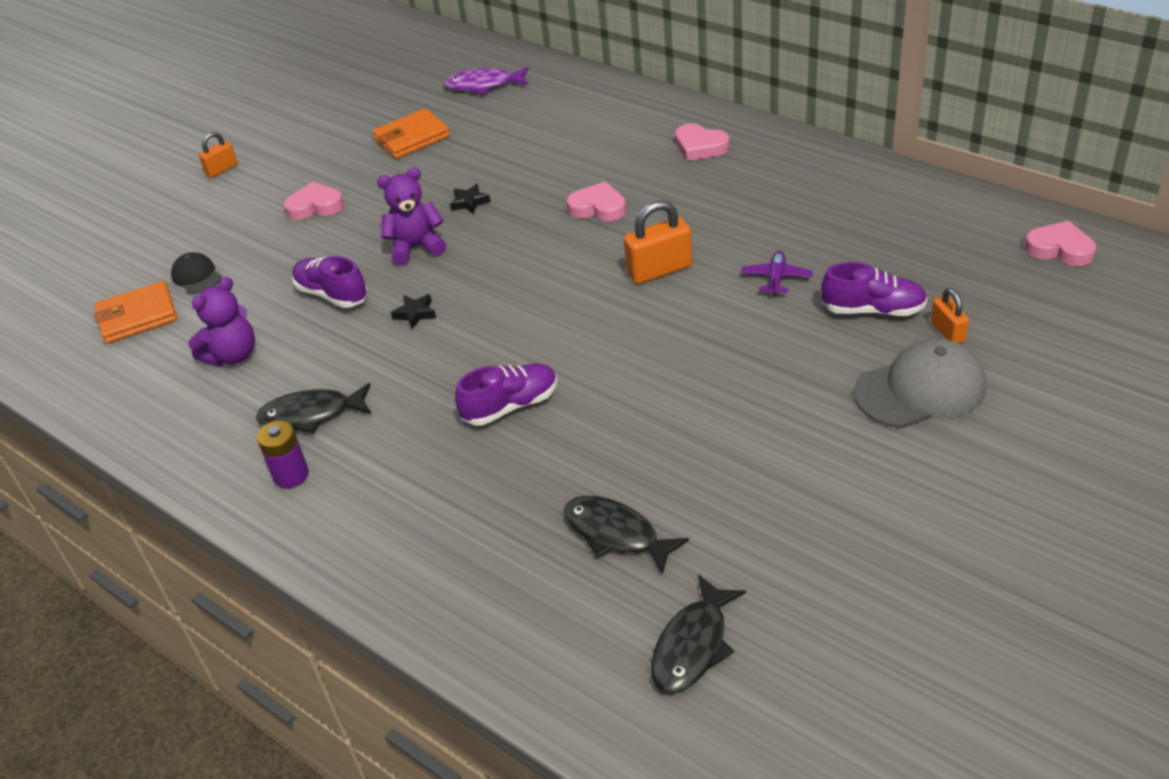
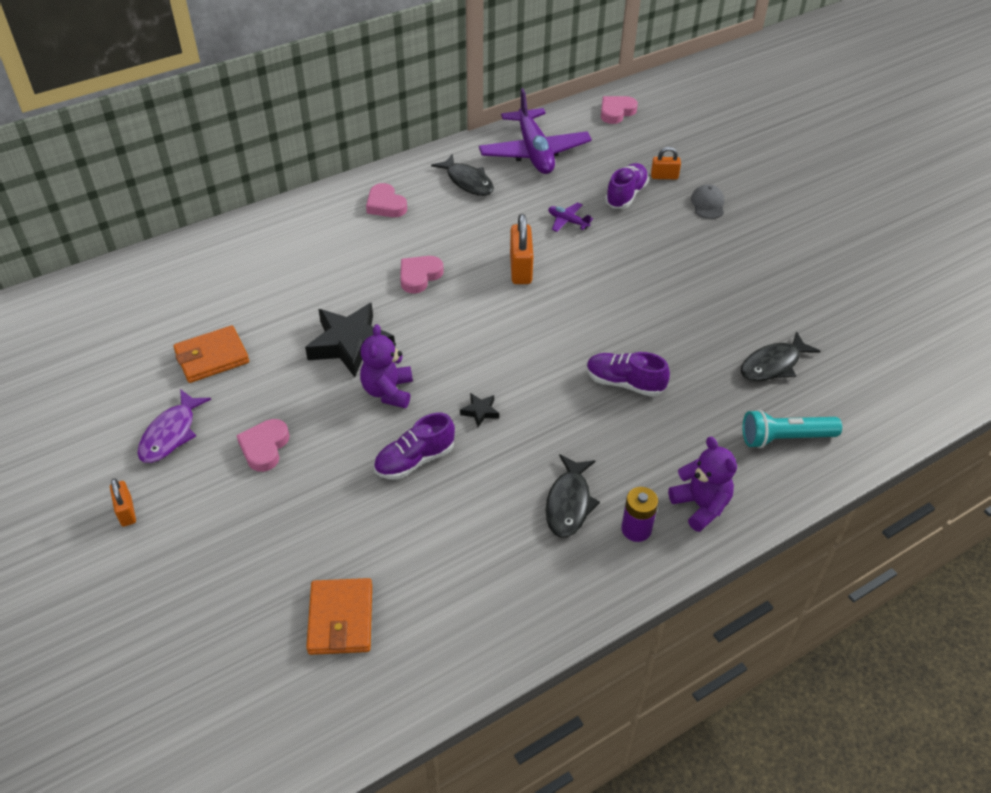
camera: 75 degrees left, 5 degrees up
(196, 276) = (309, 559): black cap -> none
(233, 355) = (455, 547): purple teddy bear -> purple teddy bear (700, 506)
(412, 138) = (212, 357): orange wallet -> orange wallet turned 75 degrees clockwise
(470, 202) = (350, 344): black star -> black star, size x2.36
(483, 85) = (170, 291): purple fish -> purple fish (171, 434)
(483, 574) = (785, 438): none -> turquoise flashlight
(511, 406) = (624, 383): purple shoe -> purple shoe turned 60 degrees counterclockwise
(692, 645) = (874, 358): black fish -> black fish (467, 181)
(700, 146) = (385, 205): pink heart -> pink heart turned 90 degrees clockwise
(895, 211) = (534, 152): none -> purple plane
(920, 390) = (708, 204): grey cap -> grey cap, size x0.54

